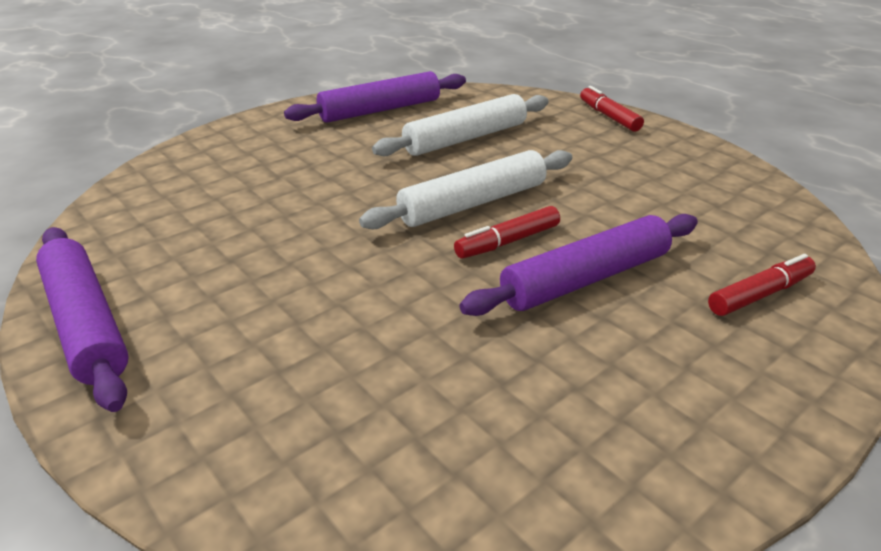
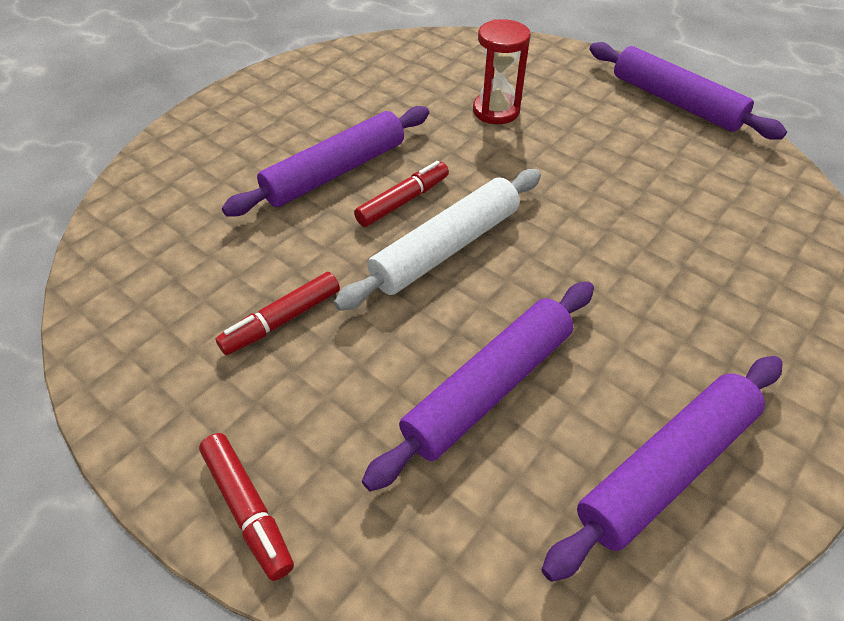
camera: 170 degrees right, 15 degrees up
(352, 339) = (496, 111): none -> red hourglass
(465, 138) = (489, 388): white rolling pin -> purple rolling pin
(760, 294) = (198, 173): red marker -> red marker (282, 320)

